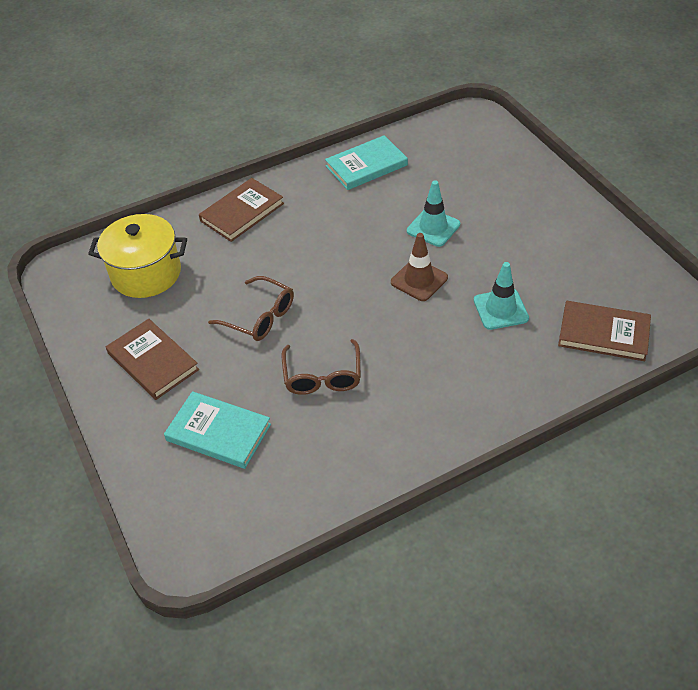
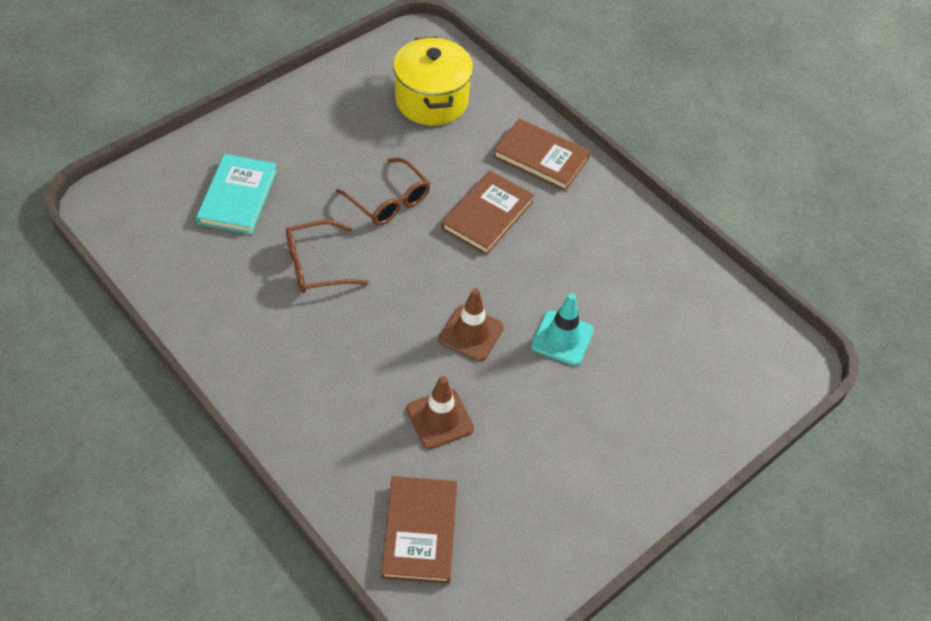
camera: 70 degrees right, 5 degrees up
(153, 361) = (317, 131): brown book -> brown book (487, 215)
(260, 317) = (389, 201): brown glasses -> brown glasses turned 60 degrees counterclockwise
(366, 166) = (655, 258): turquoise book -> none
(500, 309) = (440, 419): turquoise traffic cone -> brown traffic cone

